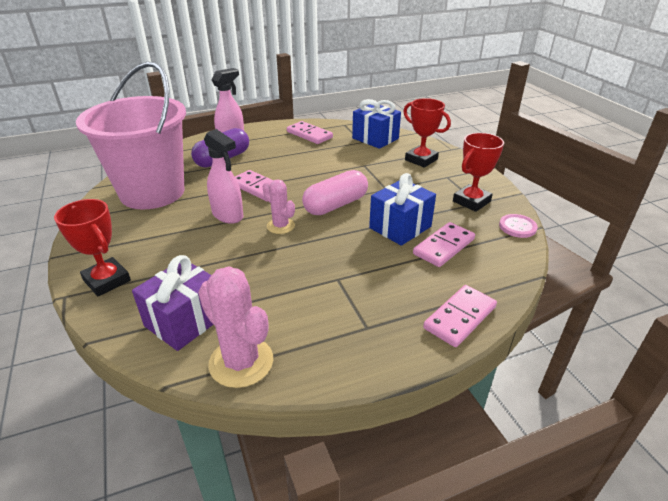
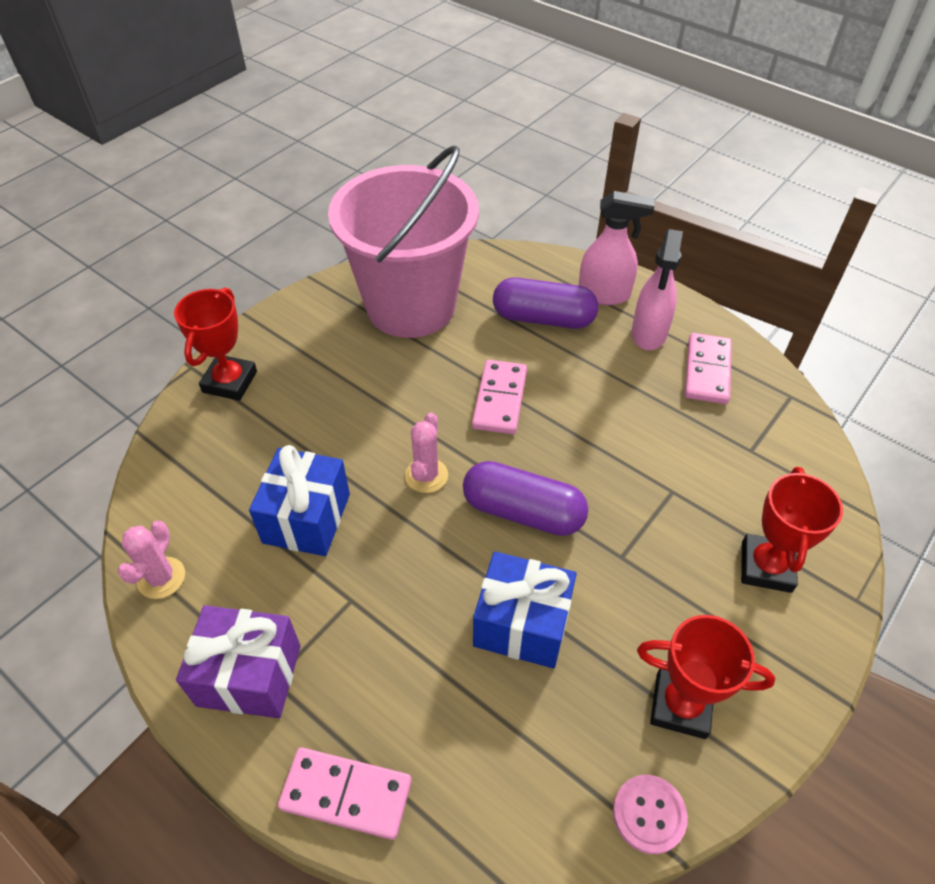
camera: 60 degrees right, 15 degrees up
(185, 321) = (201, 489): purple gift -> purple gift (249, 675)
(228, 215) = (413, 407): pink spray bottle -> pink spray bottle (649, 334)
(241, 362) = (161, 578): pink cactus -> pink cactus, size x0.61
(335, 205) = (523, 512): pink capsule -> purple capsule
(375, 138) = (781, 464): blue gift -> blue gift (306, 518)
(444, 247) = (508, 709): pink domino -> none

